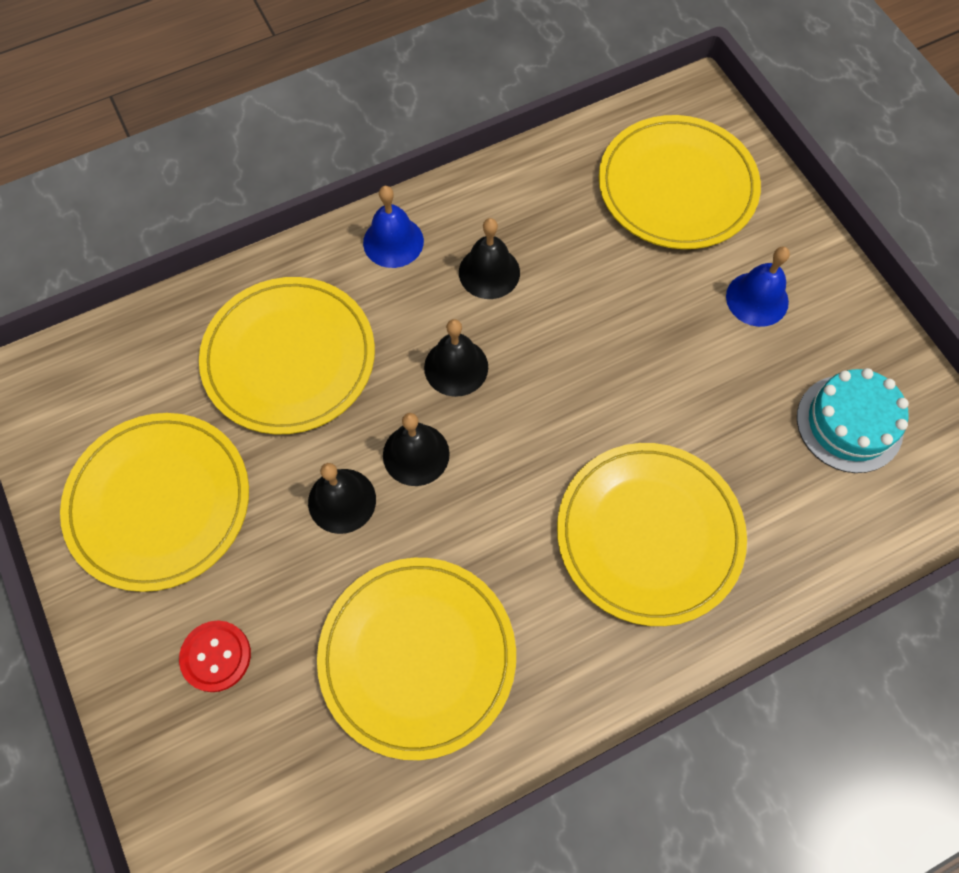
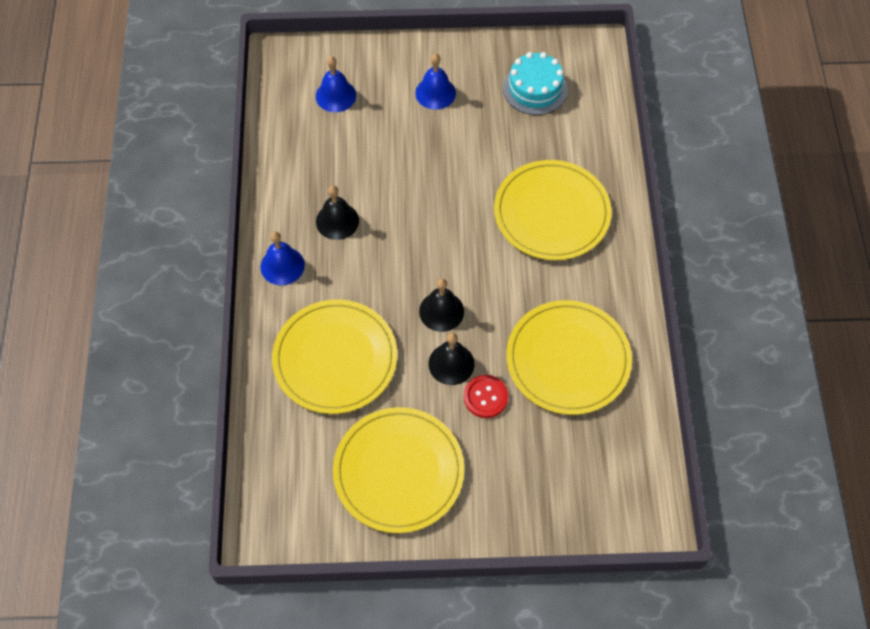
camera: 65 degrees left, 5 degrees down
(216, 656) = (517, 469): red button -> red button (485, 397)
(456, 367) = (394, 266): black bell -> none
(677, 186) = (336, 95): yellow plate -> blue bell

